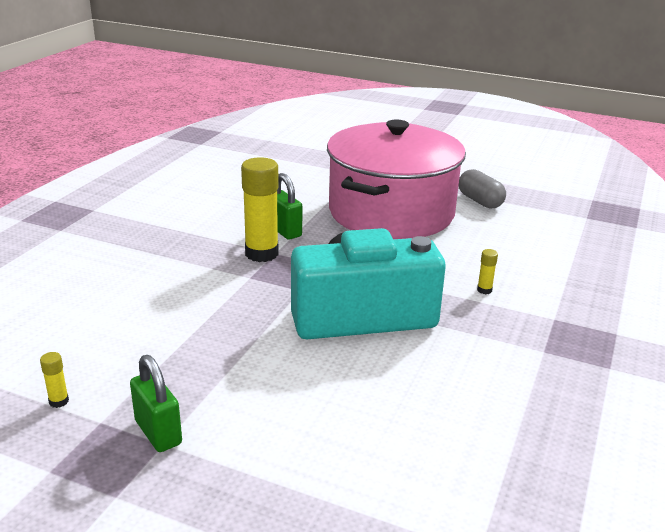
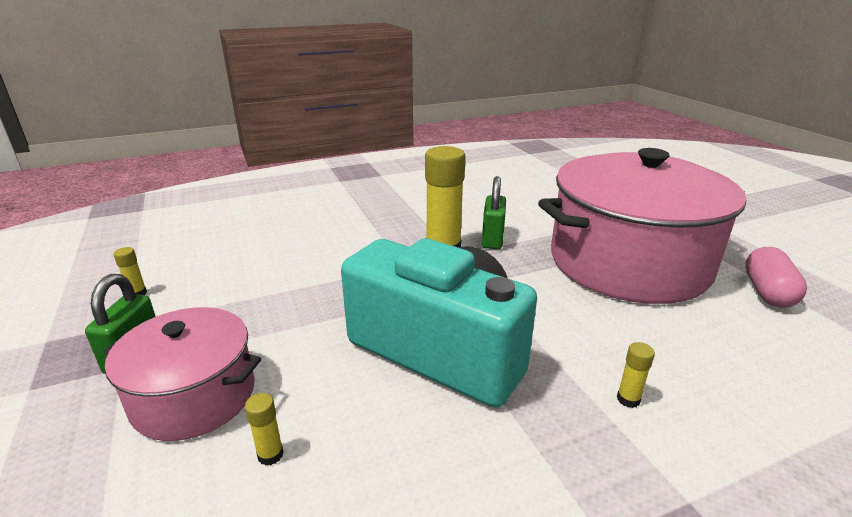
camera: 45 degrees right, 0 degrees up
(255, 422) = (194, 396): none -> pink pot
(357, 415) = (270, 455): none -> yellow glue stick
(480, 201) = (767, 292): grey capsule -> pink capsule

